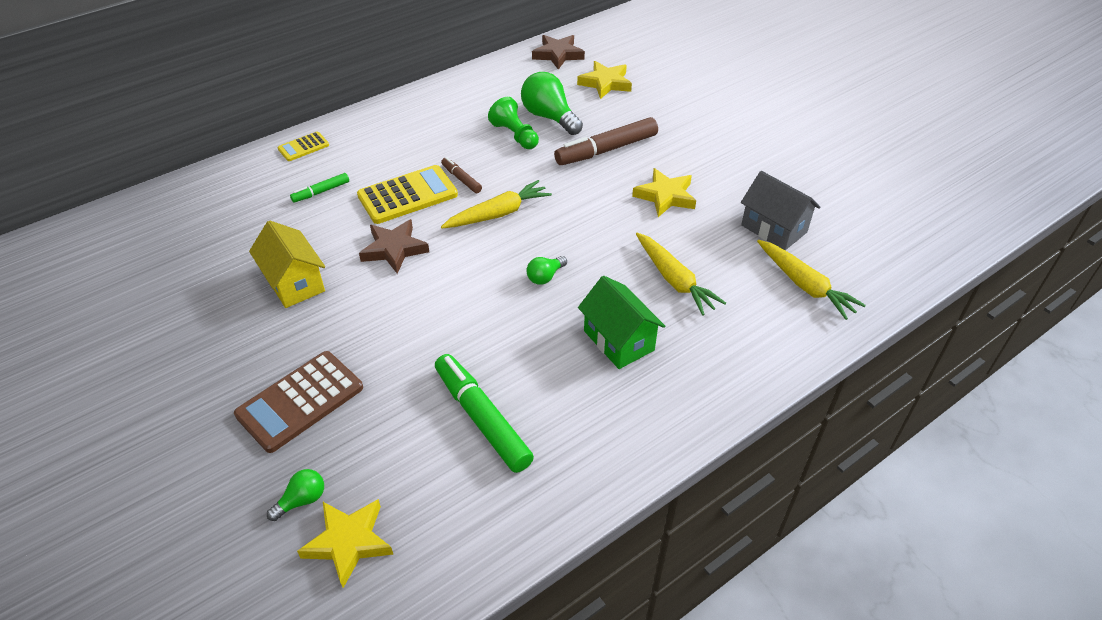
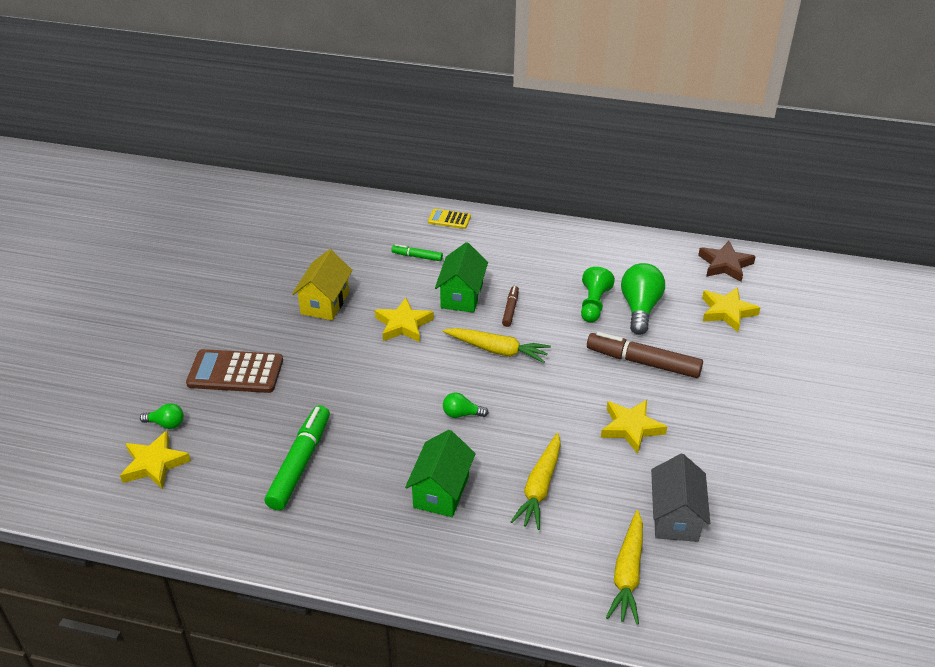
camera: 50 degrees right, 5 degrees down
(394, 249) = (403, 324): brown star -> yellow star
(407, 195) = (462, 296): yellow calculator -> green house

